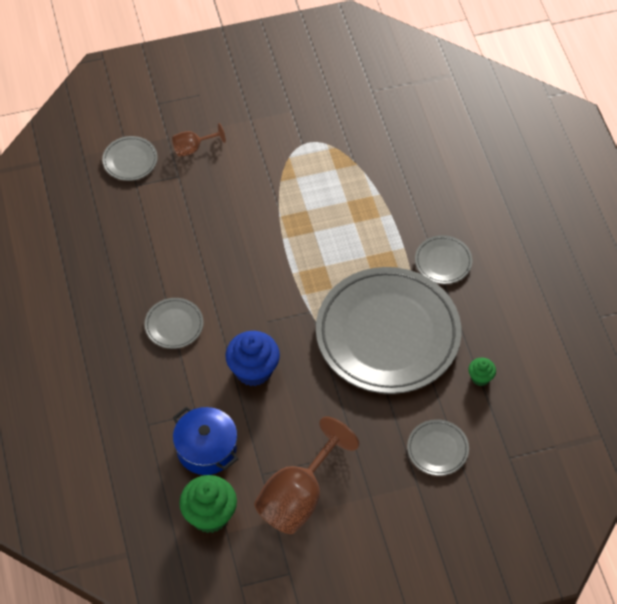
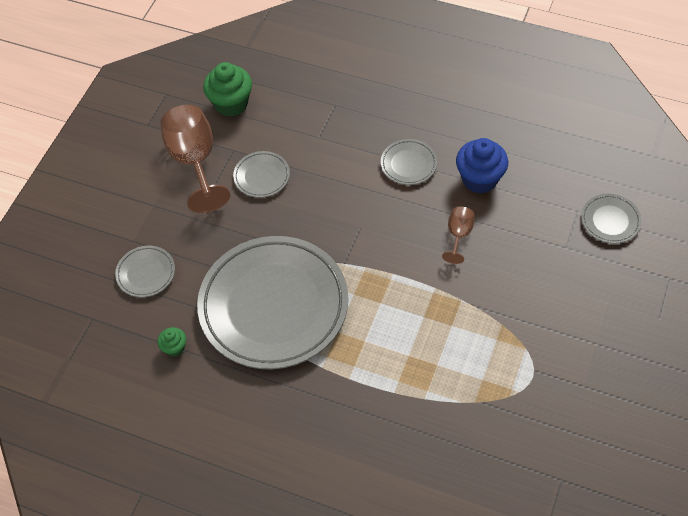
camera: 130 degrees right, 0 degrees up
(193, 148) = (591, 276): brown goblet -> brown goblet (458, 235)
(206, 449) = (283, 128): blue pot -> none
(253, 370) = (323, 193): blue cupcake -> blue cupcake (479, 179)
(443, 261) = (308, 400): grey plate -> grey plate (262, 176)

